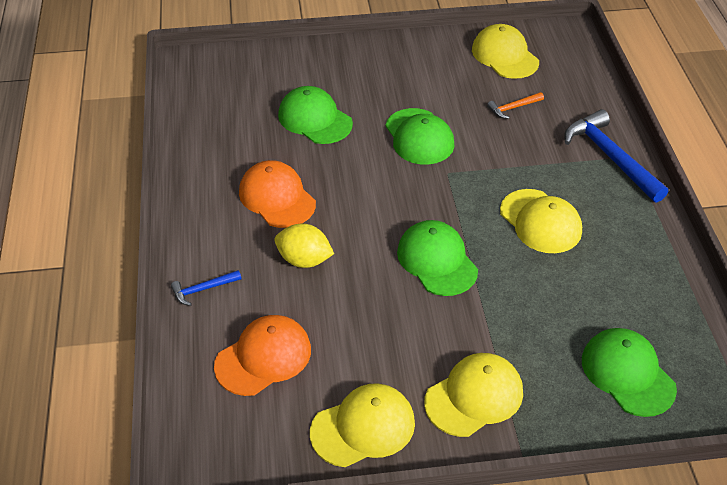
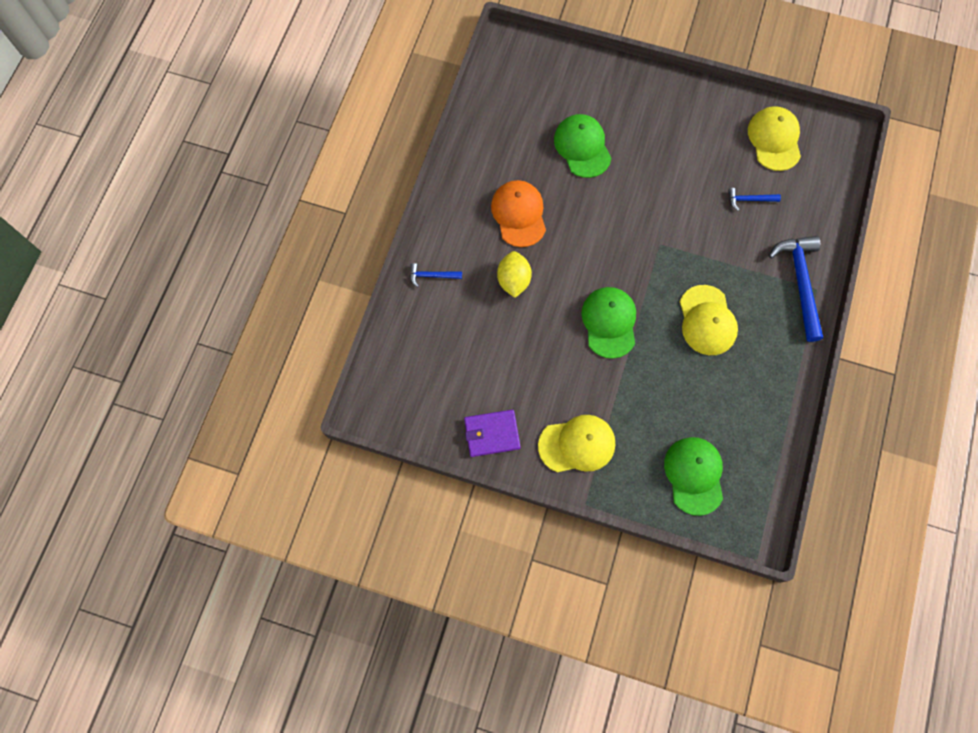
camera: 25 degrees right, 25 degrees up
(263, 357) = (450, 350): orange cap -> none
(304, 260) = (513, 280): yellow lemon -> yellow lemon turned 45 degrees clockwise
(363, 427) = (491, 434): yellow cap -> purple wallet
(419, 137) = (656, 199): green cap -> none
(513, 108) = (749, 200): orange hammer -> blue hammer

